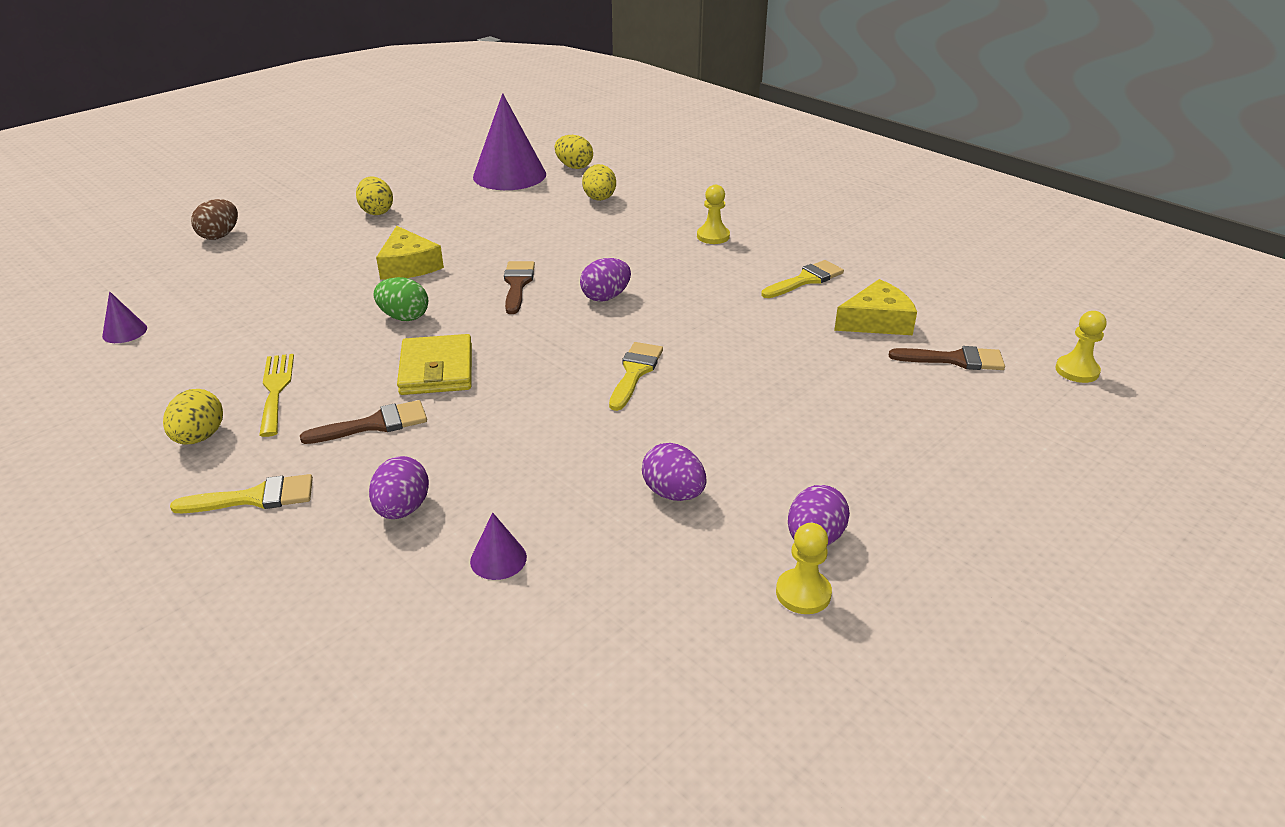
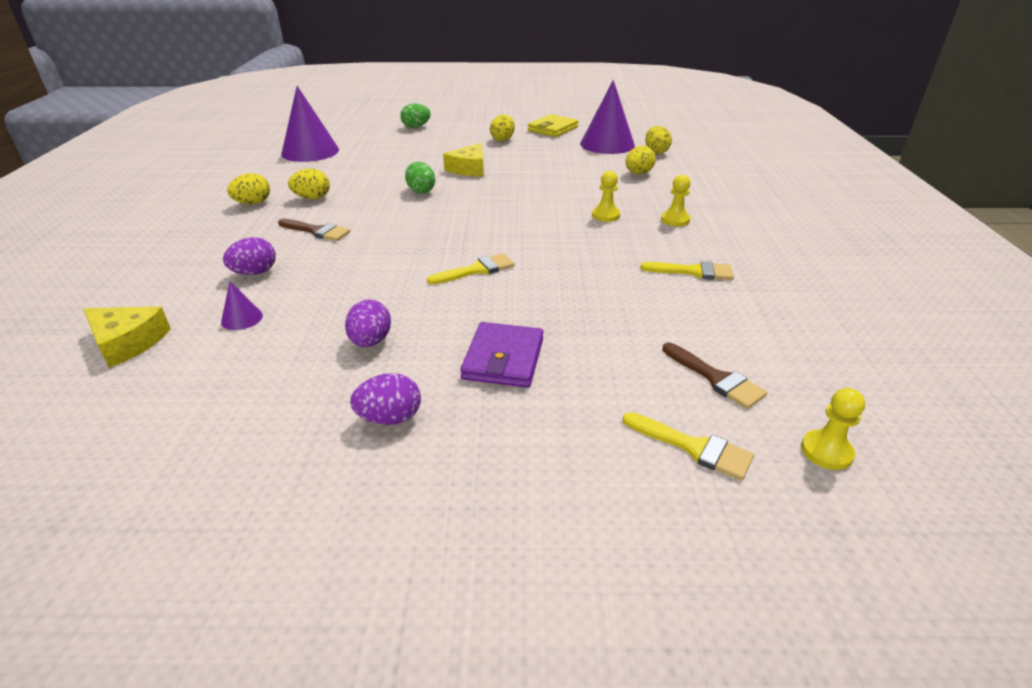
camera: 45 degrees right, 0 degrees up
(124, 332) = (310, 151): purple cone -> purple cone, size x2.35
(220, 236) = (416, 127): brown egg -> green egg
(255, 497) = (222, 237): yellow brush -> yellow brush (694, 447)
(276, 390) = (312, 198): yellow fork -> yellow egg
(437, 370) = (387, 221): yellow wallet -> yellow wallet (553, 129)
(517, 284) = (504, 198): brown brush -> none
(606, 297) = (539, 225): purple egg -> none
(803, 593) = (323, 442): yellow pawn -> yellow pawn (605, 215)
(804, 436) = (503, 359): none -> purple wallet
(876, 321) = (699, 321): yellow cheese -> yellow cheese (127, 342)

